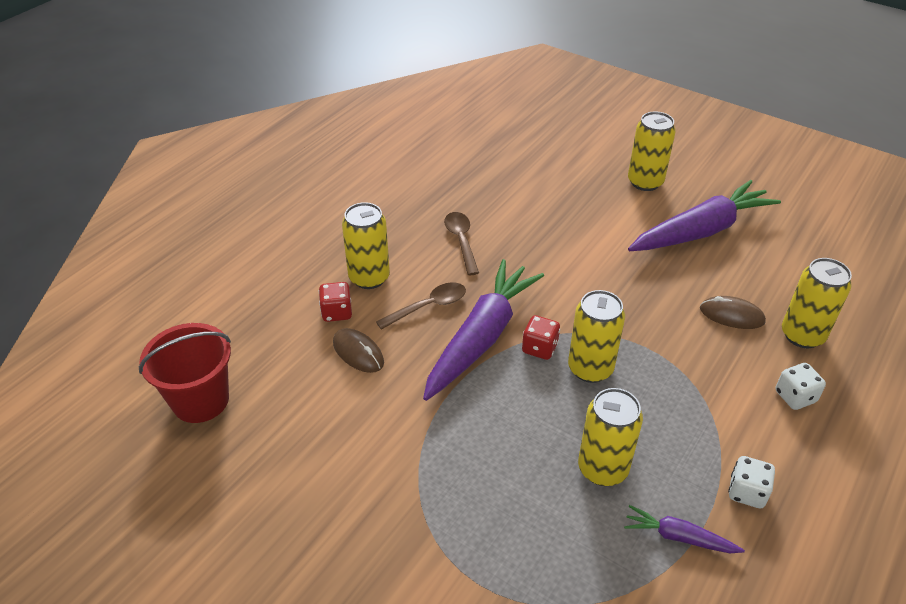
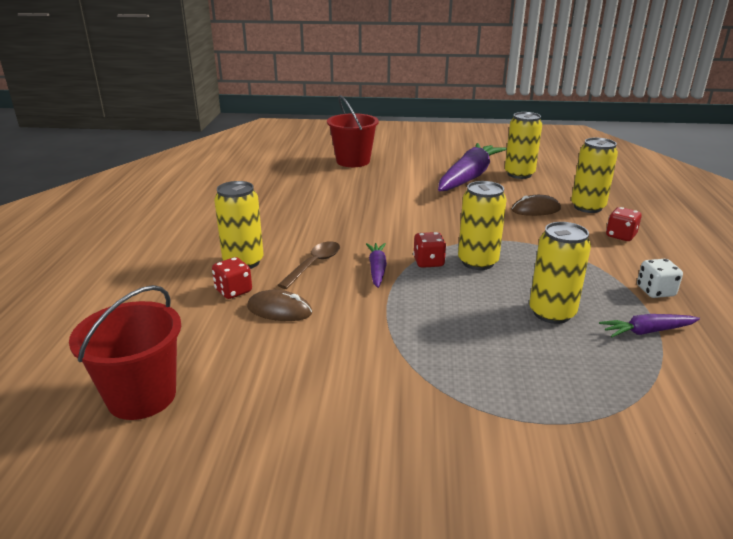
camera: 30 degrees left, 15 degrees down
(461, 241) = (303, 222): brown spoon -> none
(481, 337) = (377, 269): purple carrot -> purple carrot, size x0.46
(587, 158) = (353, 161): none -> red bucket
(645, 182) = (406, 164): yellow can -> yellow can (519, 174)
(795, 397) = (620, 236): white dice -> red dice

